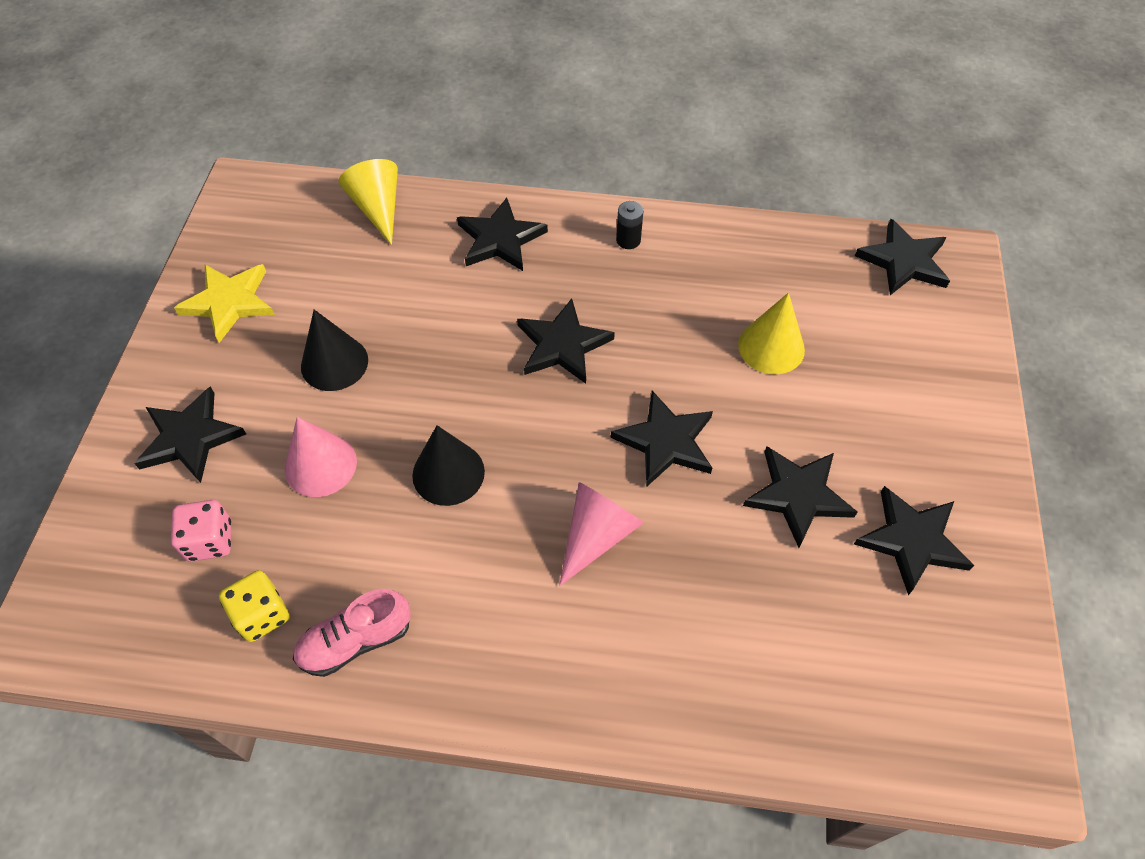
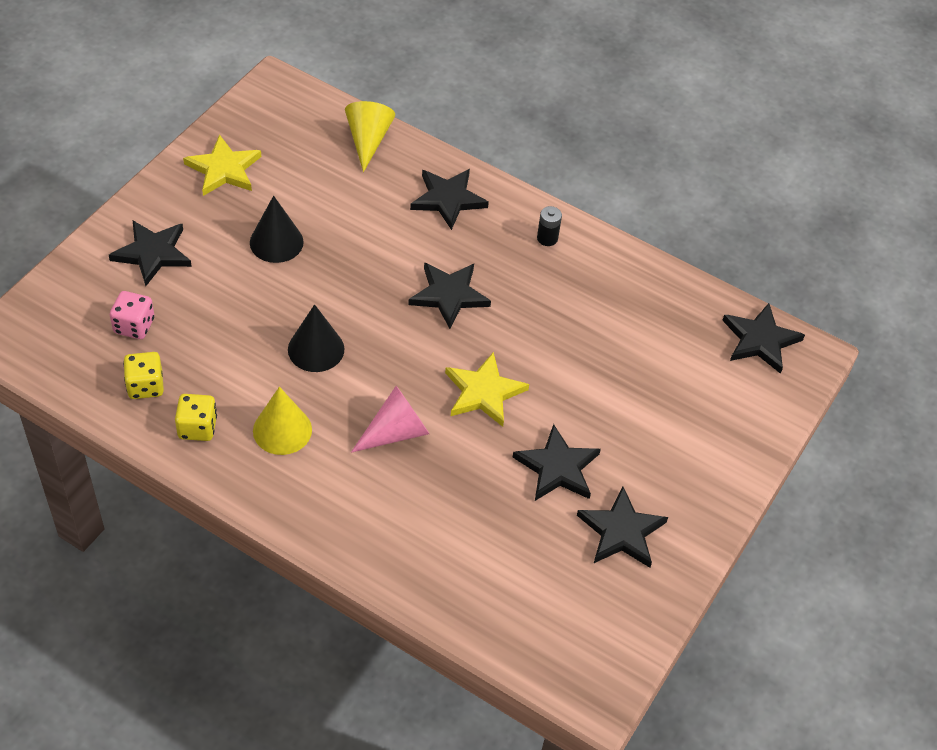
camera: 20 degrees right, 5 degrees down
(320, 465) = (231, 307): pink cone -> none
(356, 641) = (197, 427): pink shoe -> yellow dice
(666, 441) = (484, 392): black star -> yellow star
(771, 347) = (607, 360): yellow cone -> yellow cone (282, 430)

